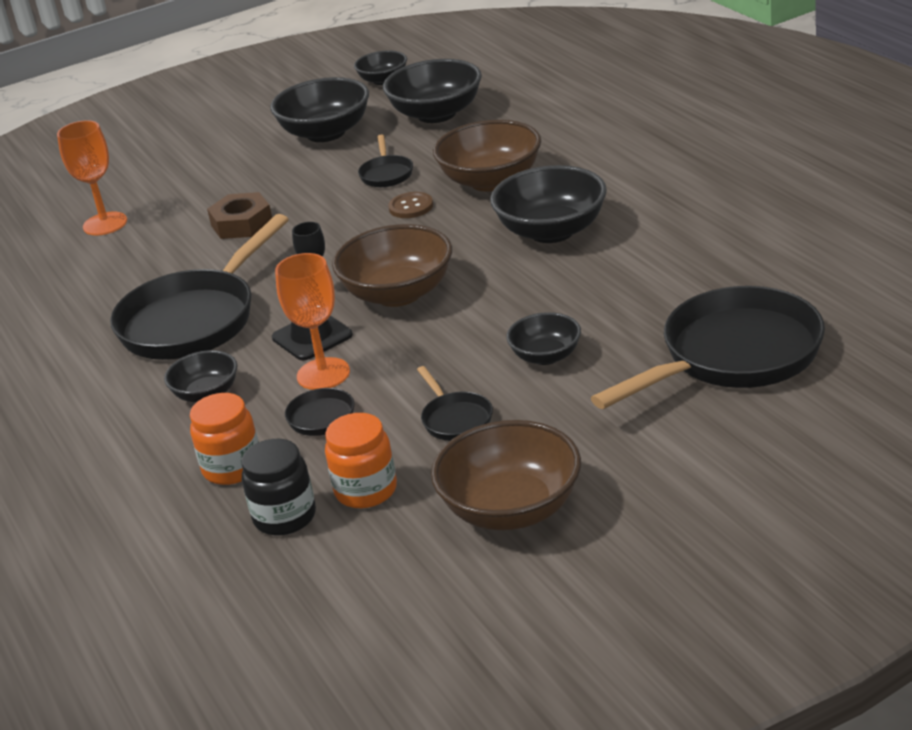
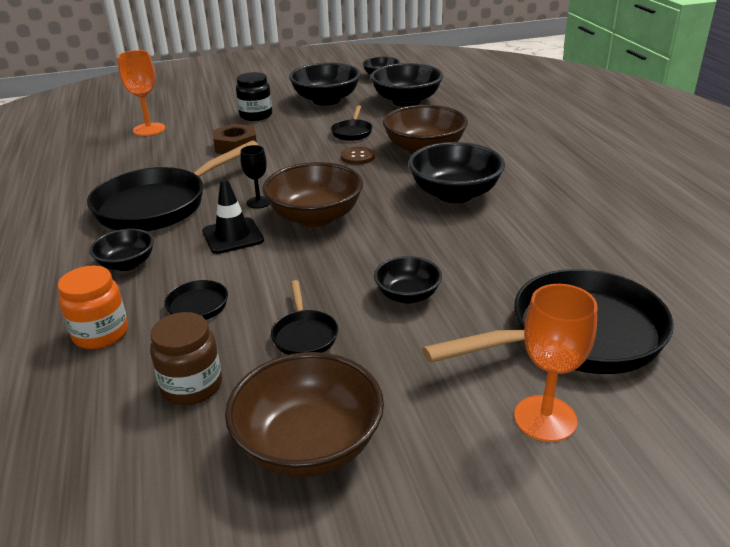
camera: 10 degrees right, 0 degrees up
(285, 517) = (109, 394): black jar -> black jar (256, 115)
(323, 374) = (222, 268): orange goblet -> orange goblet (545, 418)
(366, 490) = (192, 386): orange jar -> brown jar

